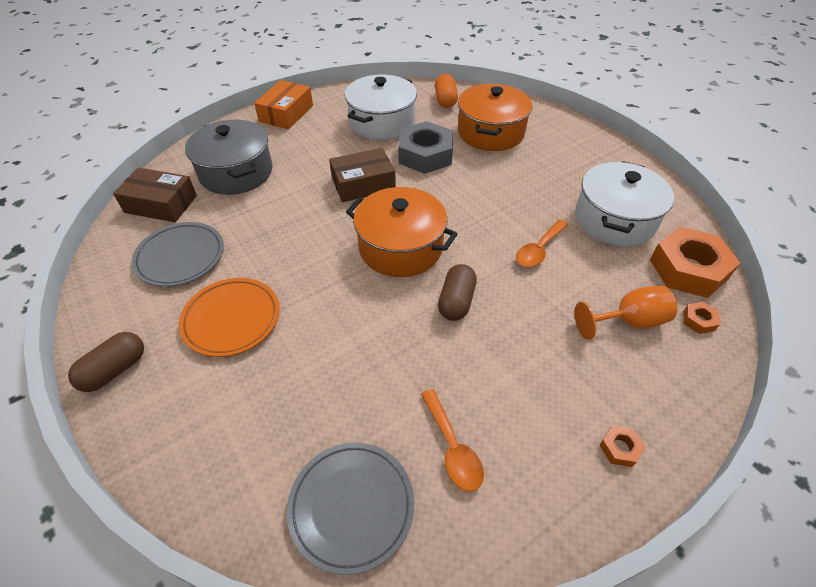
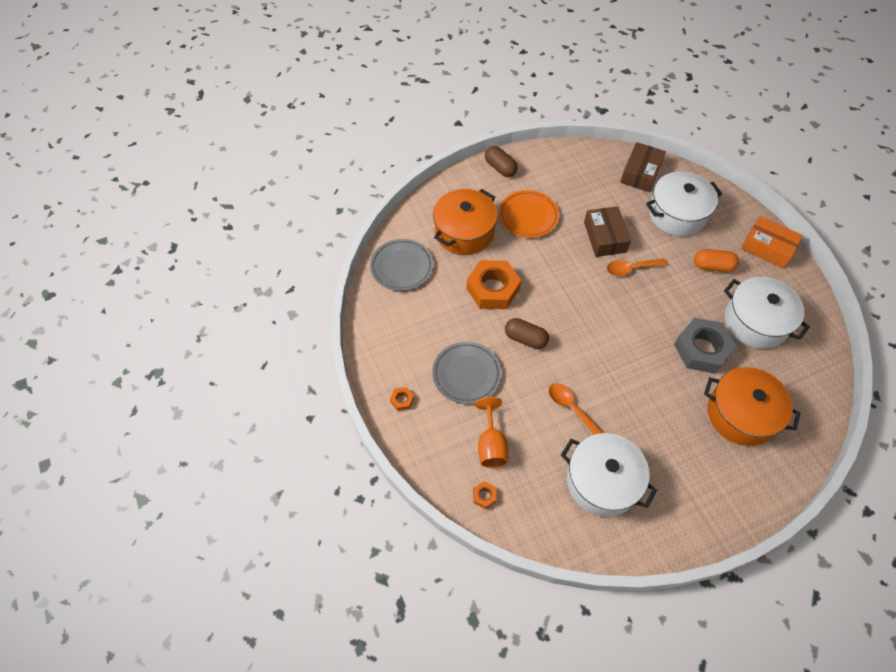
camera: 100 degrees right, 10 degrees up
(180, 257) = (585, 188): grey plate -> grey plate (466, 374)
(236, 172) = (677, 214): grey pot -> white pot
(363, 184) = (660, 297): brown box -> brown box (604, 237)
(400, 247) = (582, 313): orange pot -> orange pot (464, 232)
(445, 100) = (802, 385): orange capsule -> orange capsule (712, 266)
(452, 448) = (421, 315): orange spoon -> orange spoon (631, 268)
(688, 269) = (536, 516): orange nut -> orange nut (493, 289)

